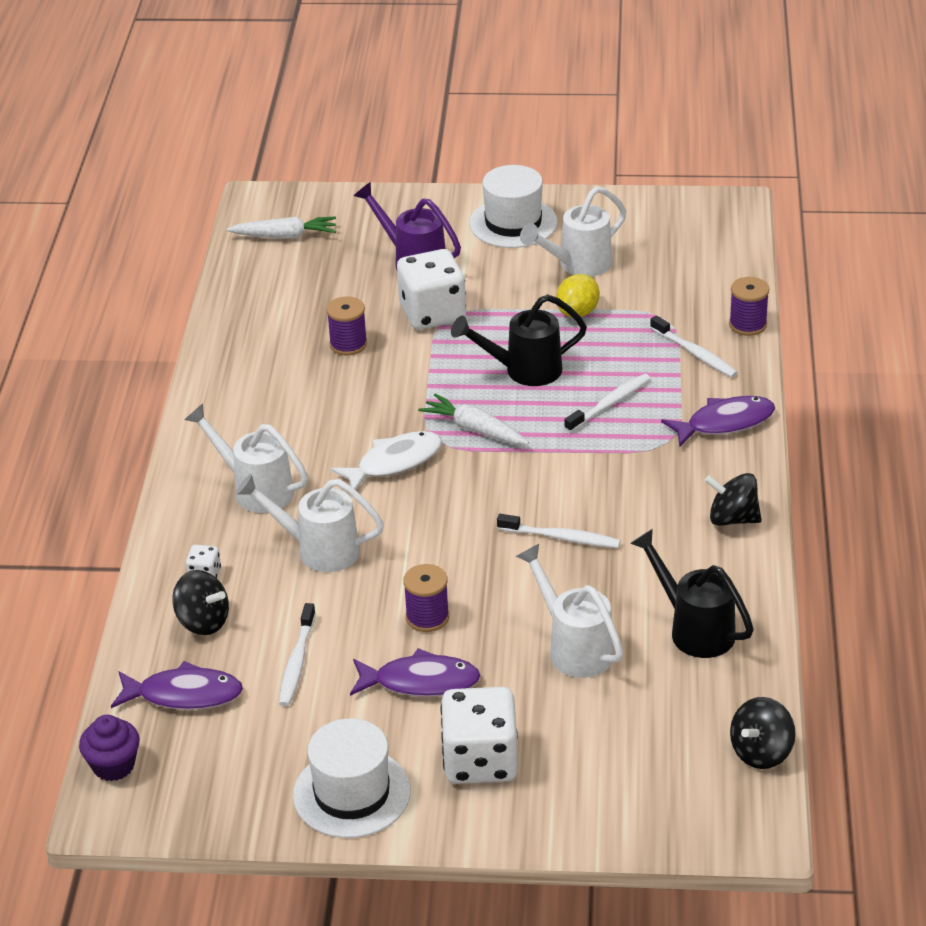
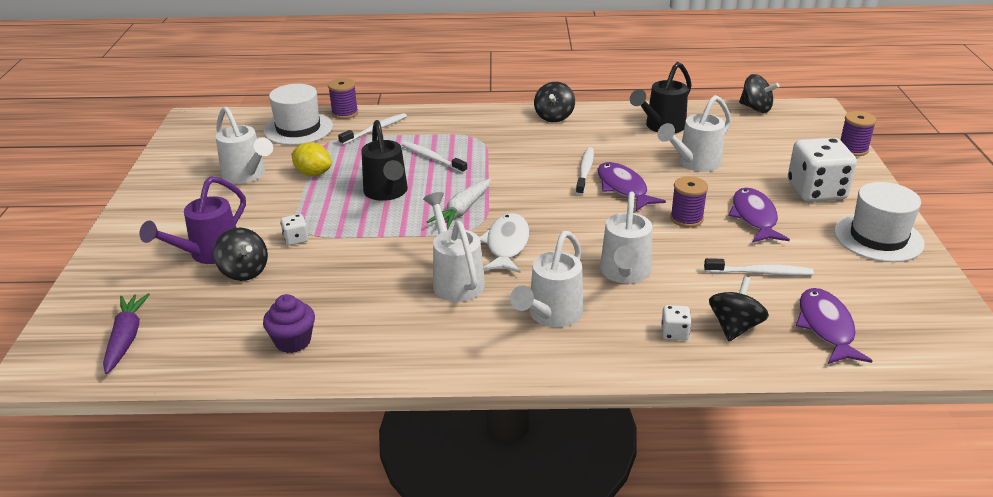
camera: 95 degrees left, 5 degrees down
(113, 765) = (929, 357): purple cupcake -> purple cupcake (293, 341)
(285, 236) = (126, 338): white carrot -> purple carrot
(334, 425) = (455, 279): none -> white watering can
(348, 344) = (334, 281): purple spool -> purple spool (853, 149)
(377, 287) = (244, 271): none -> black spinning top
(394, 463) = (507, 245): white fish -> white fish turned 45 degrees clockwise
(432, 313) = (296, 239): white dice -> white dice, size x0.44
(513, 223) = (169, 206): white hat -> white hat (298, 129)
(725, 423) = (455, 120): purple fish -> purple fish (623, 188)

